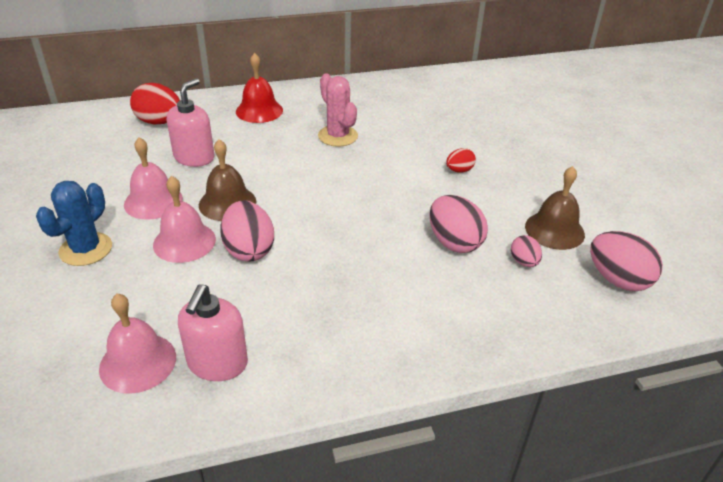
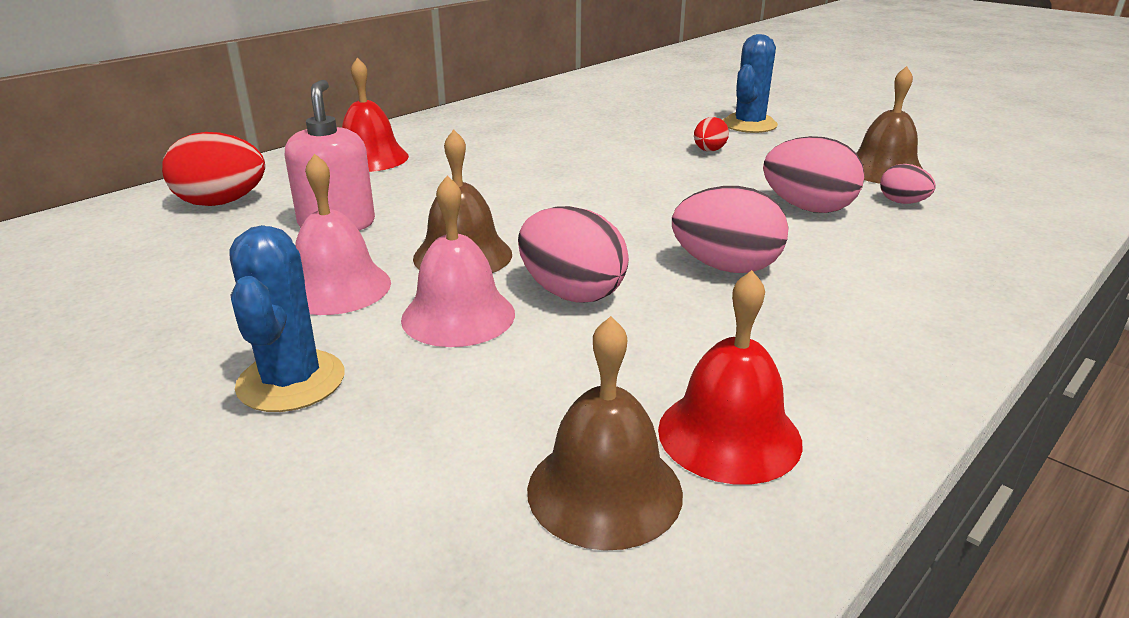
camera: 30 degrees left, 10 degrees down
(138, 362) = (604, 490): pink bell -> brown bell
(217, 363) = (729, 435): pink soap dispenser -> red bell
(338, 136) = (517, 156): pink cactus -> none
(520, 155) = (749, 124): none -> blue cactus
(617, 280) = (1005, 189): pink egg -> pink egg (726, 267)

